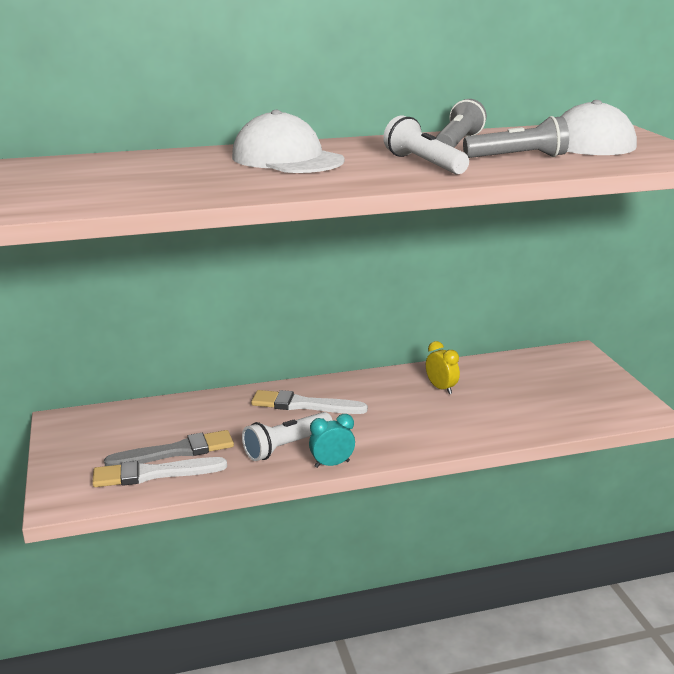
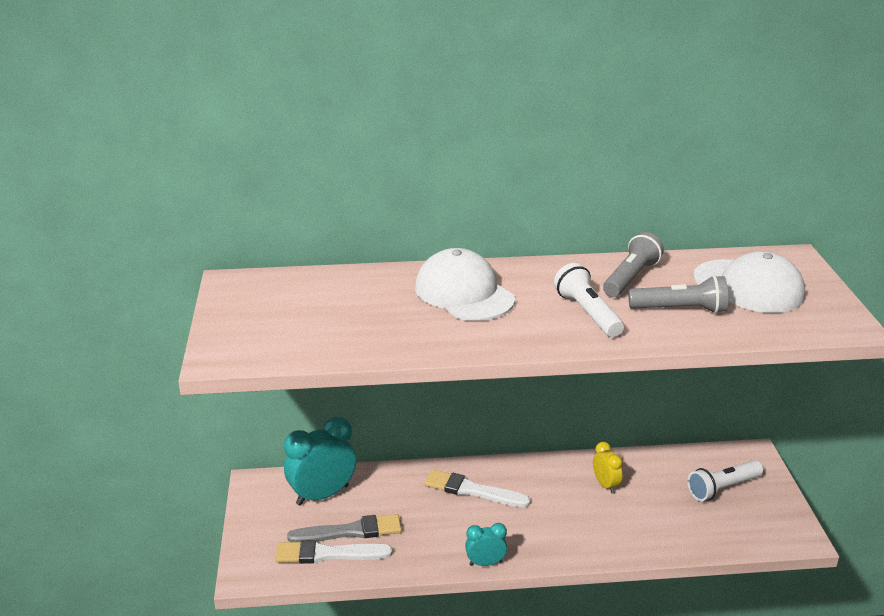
camera: 10 degrees right, 5 degrees up
(140, 423) = (322, 495): none -> turquoise clock
(286, 446) = (448, 537): white flashlight -> white flashlight (722, 488)

